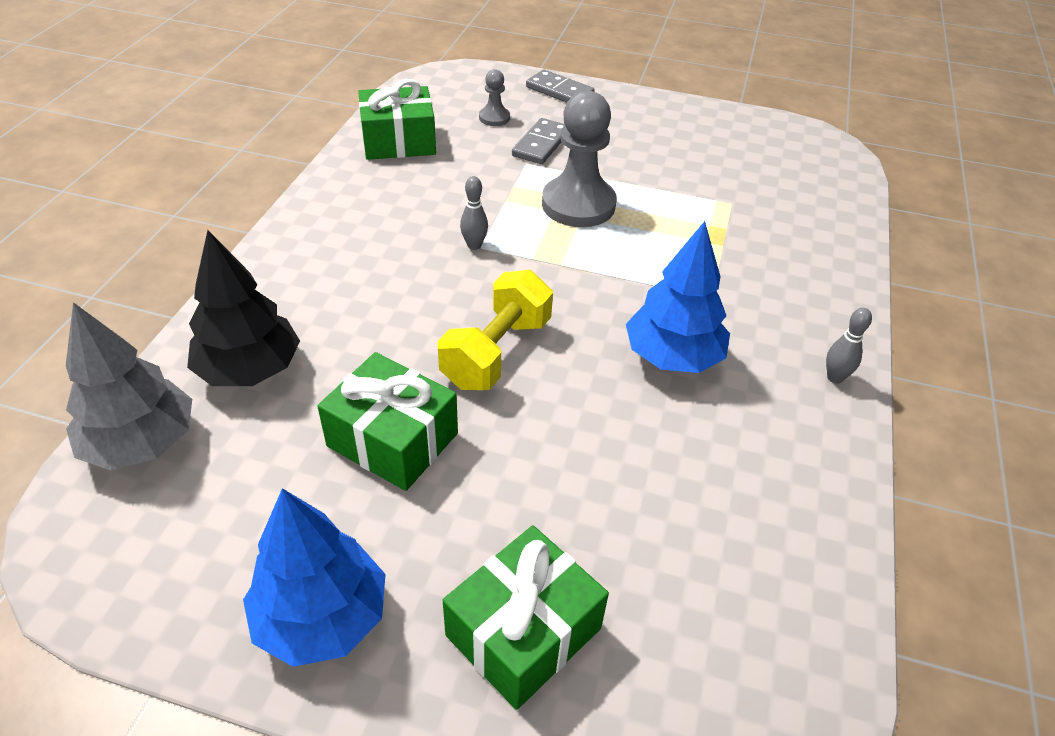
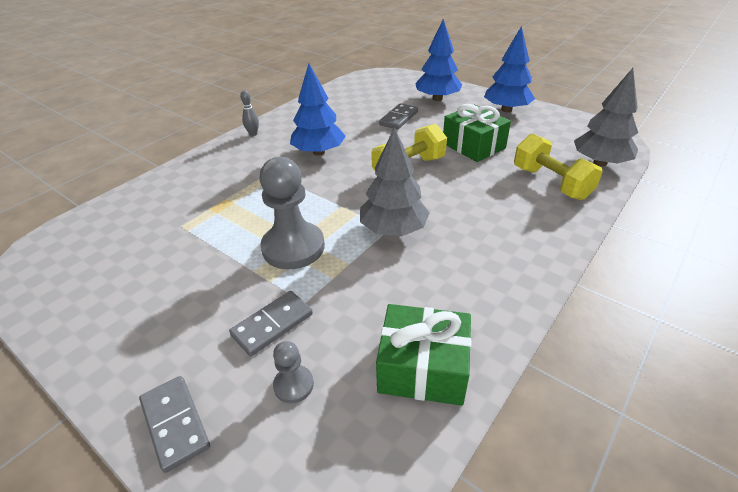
camera: 155 degrees left, 5 degrees down
(250, 369) = (551, 183): black tree -> yellow dumbbell
(474, 245) = (393, 230): grey bowling pin -> grey tree
(523, 632) = (437, 99): green gift -> blue tree
(584, 503) = (398, 118): none -> grey domino

